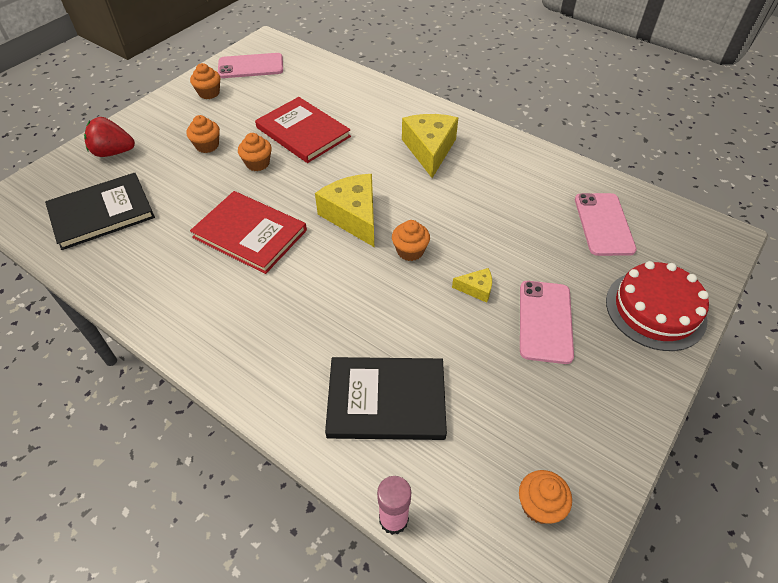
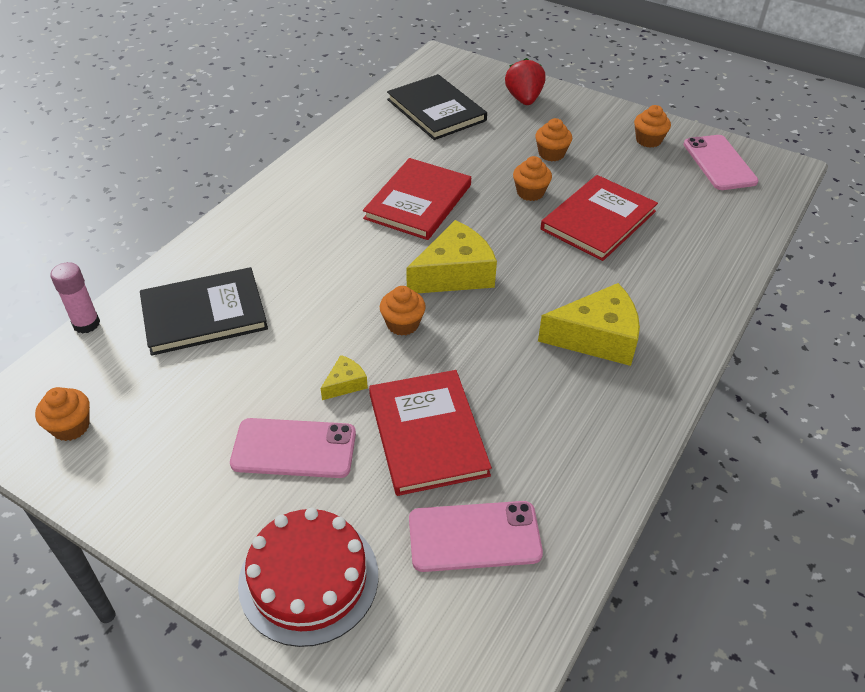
camera: 85 degrees right, 5 degrees down
(386, 400) = (204, 314): black book -> black book turned 75 degrees clockwise
(476, 289) = (345, 384): yellow cheese -> yellow cheese turned 135 degrees counterclockwise
(523, 242) = (427, 434): none -> red book

